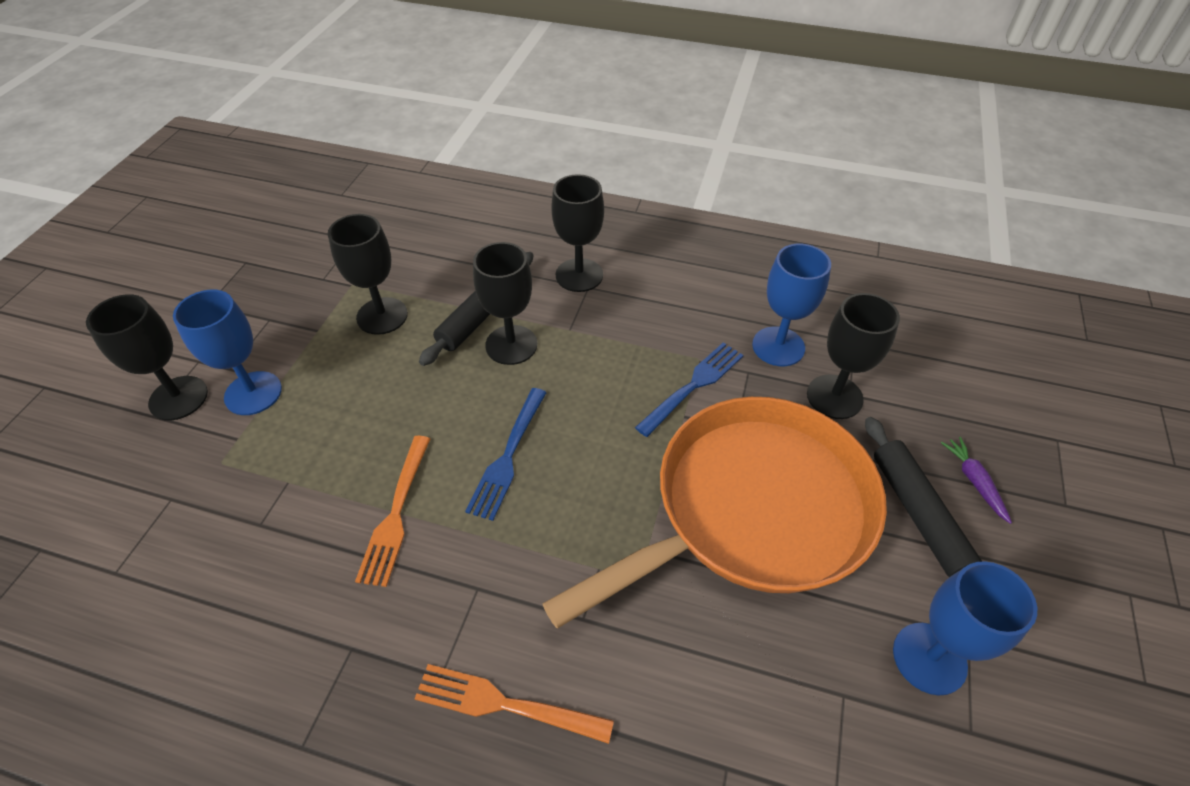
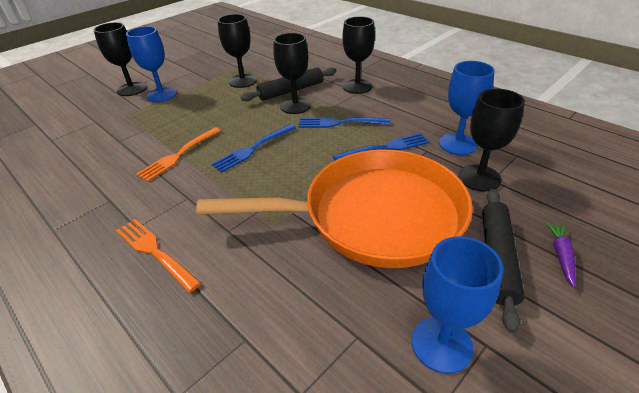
camera: 30 degrees right, 10 degrees down
(601, 359) = (339, 123): none -> blue fork

